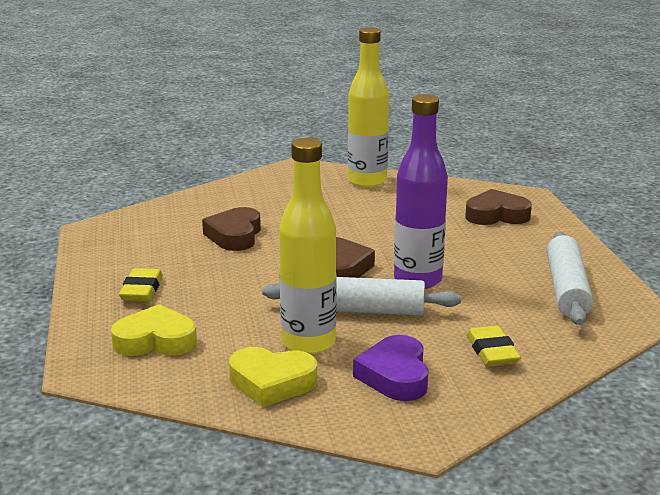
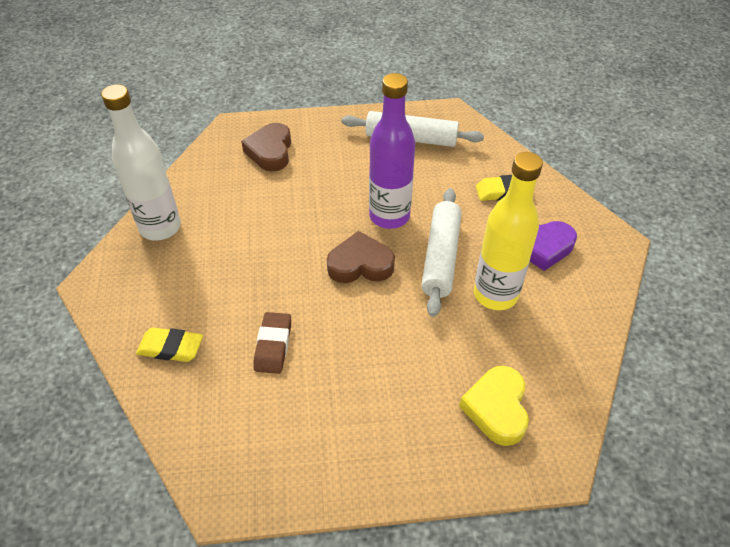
camera: 85 degrees left, 25 degrees up
(142, 290) = (393, 428): yellow eraser -> yellow eraser (171, 348)
(235, 235) = (273, 345): brown heart -> brown eraser
(272, 383) = (558, 321): yellow heart -> none
(367, 181) = (160, 228): yellow bottle -> white bottle

